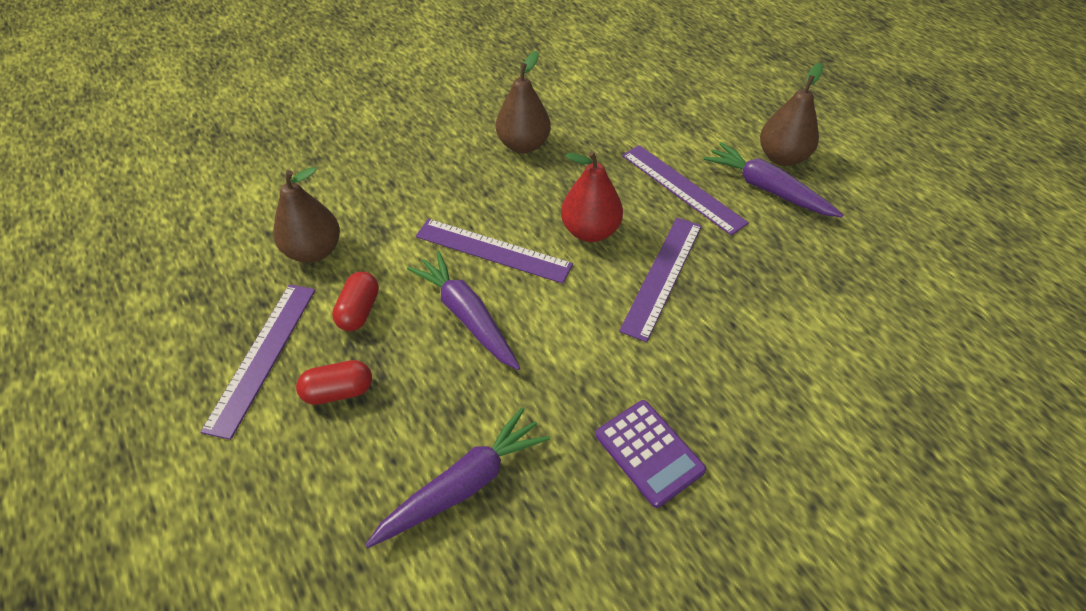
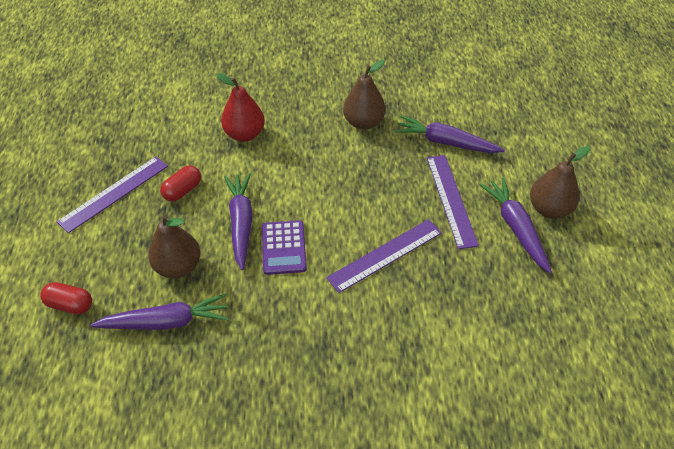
camera: 30 degrees right, 0 degrees up
(314, 251) = (183, 141): brown pear -> brown pear (178, 266)
(338, 391) = (139, 234): red capsule -> red capsule (70, 304)
(493, 250) = (288, 187): purple ruler -> none
(590, 231) = (361, 202): red pear -> red pear (245, 134)
(628, 132) = (445, 142): none -> purple carrot
(649, 452) = (285, 361): purple calculator -> purple calculator (284, 247)

